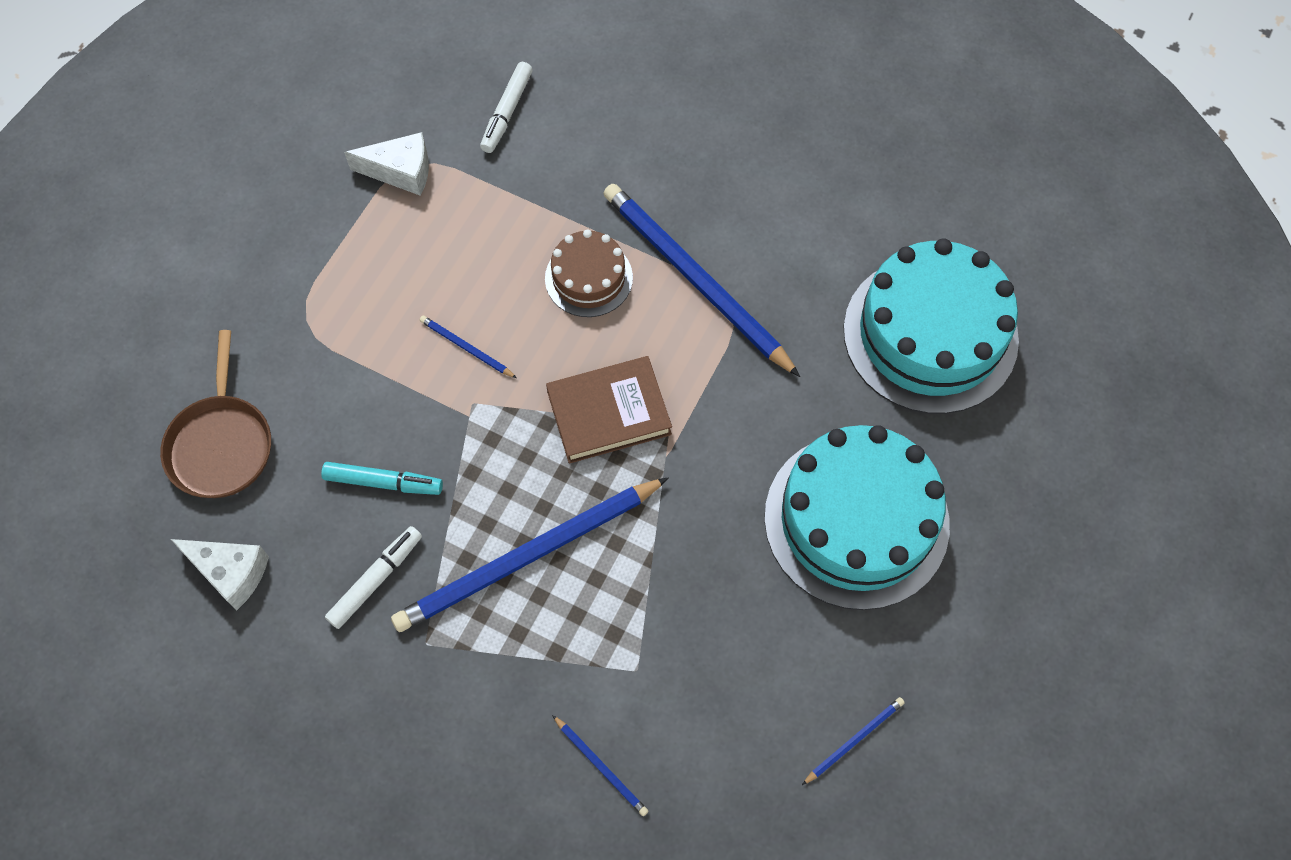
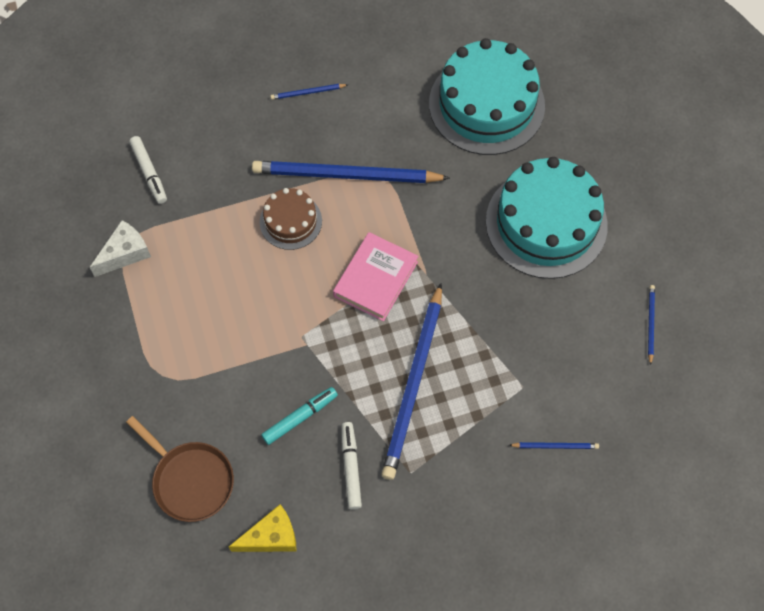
camera: 45 degrees left, 0 degrees up
(230, 572) = (271, 536): white cheese -> yellow cheese
(466, 348) = (266, 312): blue pencil -> blue pencil (307, 92)
(609, 413) = (375, 279): brown book -> pink book

